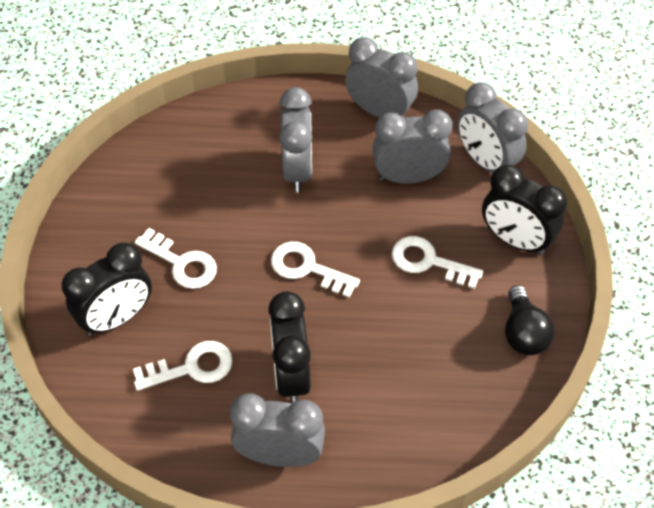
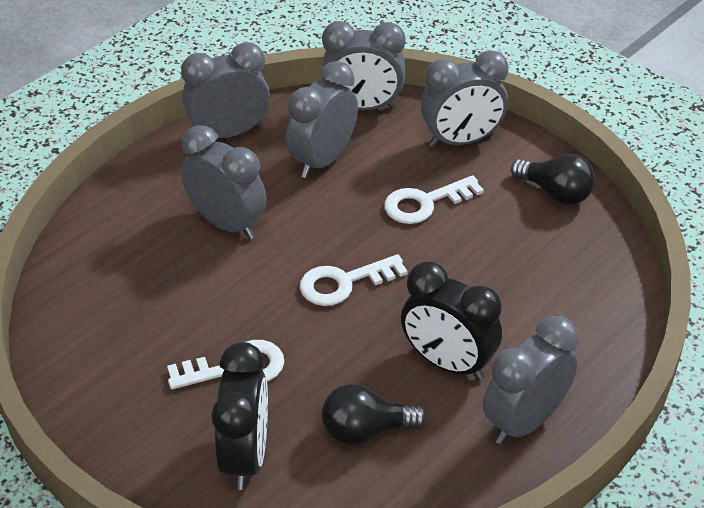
camera: 50 degrees left, 10 degrees down
(192, 367) = (365, 430): white key -> black light bulb
(515, 240) = (461, 141): black clock -> grey clock

